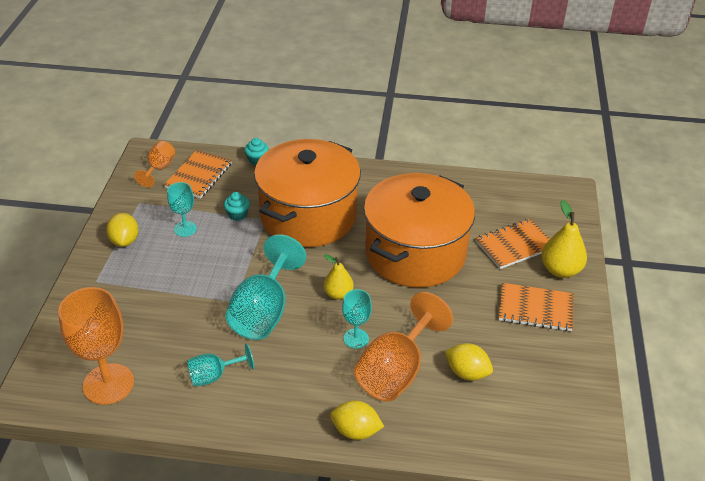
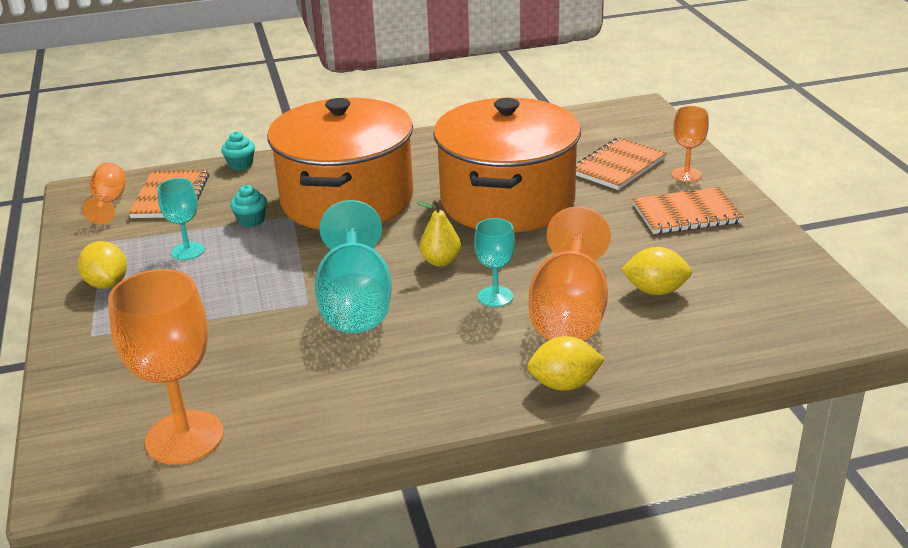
camera: 20 degrees left, 10 degrees down
(214, 376) = (334, 385): turquoise goblet -> none
(560, 270) = (686, 174): yellow pear -> orange goblet

